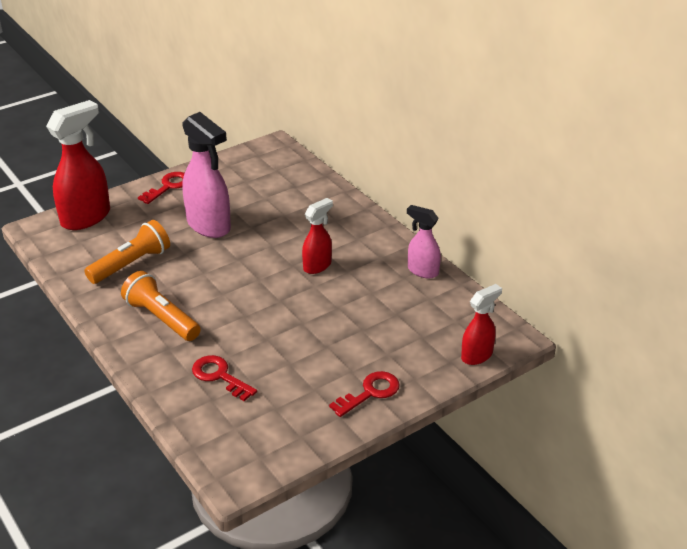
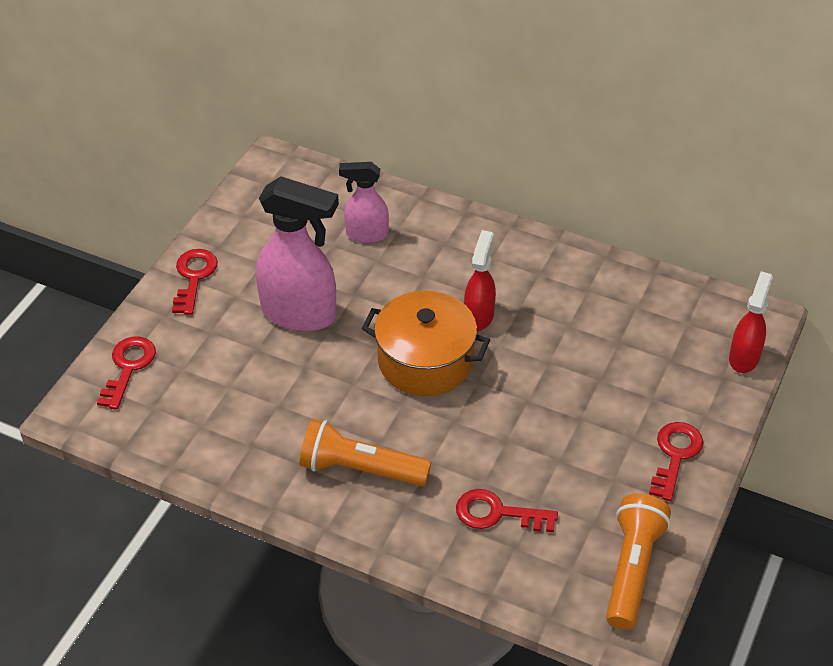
camera: 30 degrees left, 10 degrees up
(86, 217) = (128, 368): red spray bottle -> red key
(131, 264) = (252, 411): orange flashlight -> orange flashlight (632, 570)
(259, 277) = (425, 361): none -> orange pot
(422, 271) = (600, 273): pink spray bottle -> pink spray bottle (366, 234)

